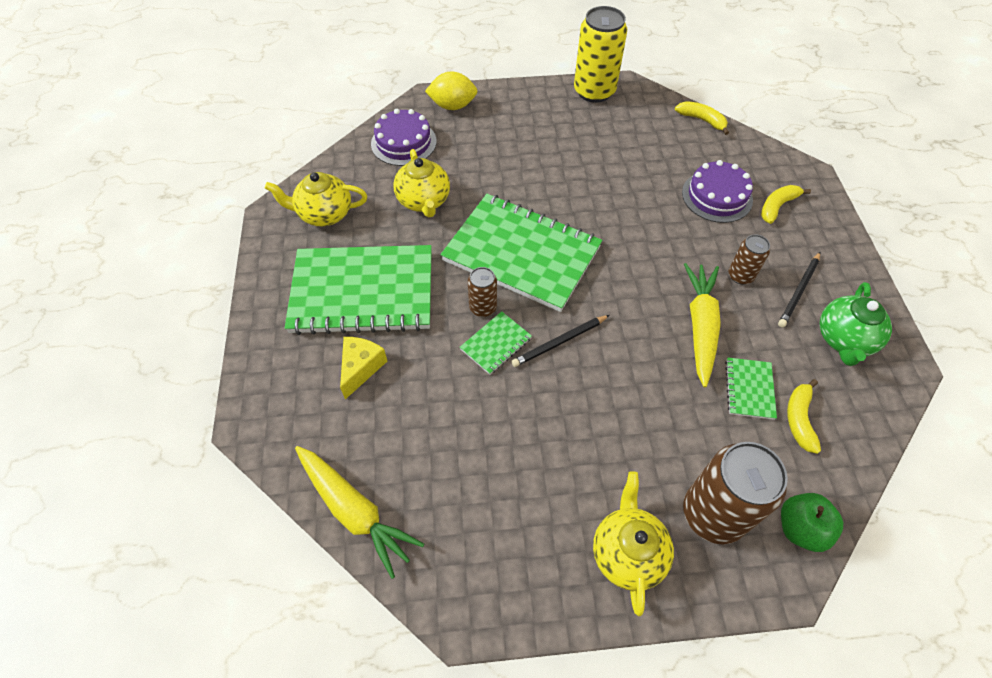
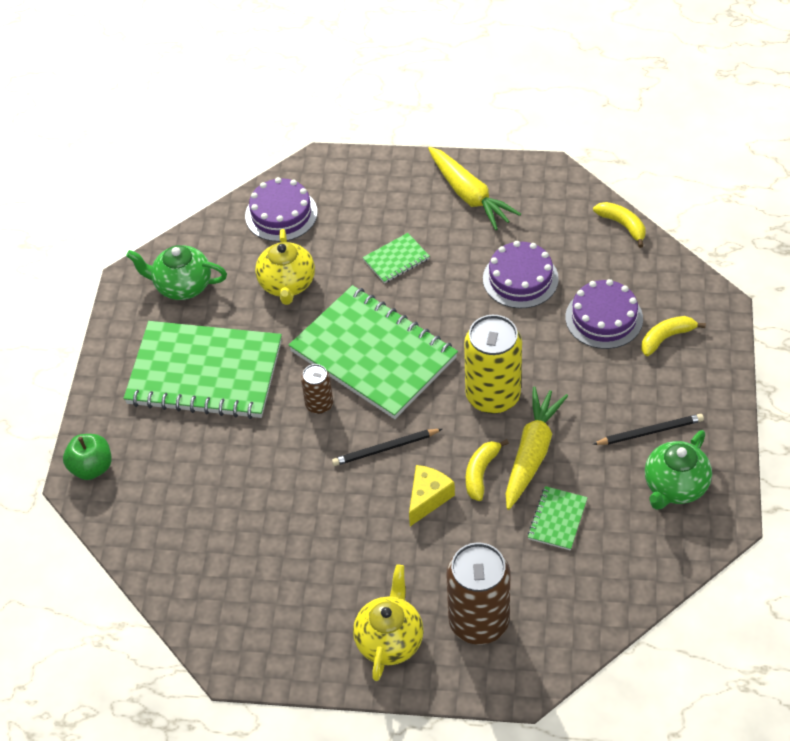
camera: 15 degrees right, 5 degrees down
(324, 214) = (182, 286): yellow teapot -> green teapot
(355, 511) = (158, 569): yellow carrot -> yellow carrot (469, 195)
(361, 368) = (188, 446): yellow cheese -> yellow cheese (428, 498)
(452, 106) = (345, 175): yellow lemon -> none
(496, 344) = (322, 441): green notebook -> green notebook (396, 259)
(594, 91) = (510, 175): yellow can -> yellow can (493, 396)
(632, 172) = (520, 279): none -> purple cake
(740, 276) = (594, 407): brown can -> none
(799, 291) = (650, 432): black pencil -> black pencil turned 150 degrees counterclockwise
(799, 419) = (595, 554): yellow banana -> yellow banana (481, 473)
(800, 528) = (555, 646): green apple -> green apple (92, 467)

